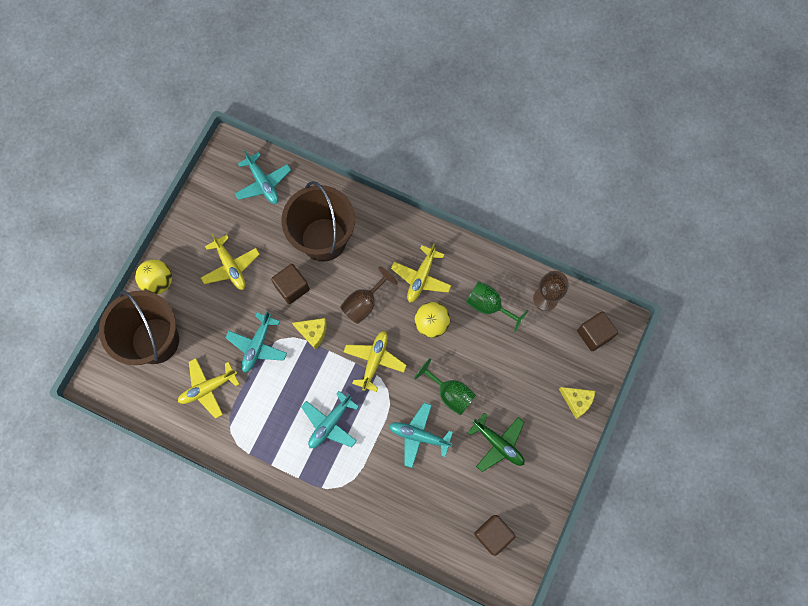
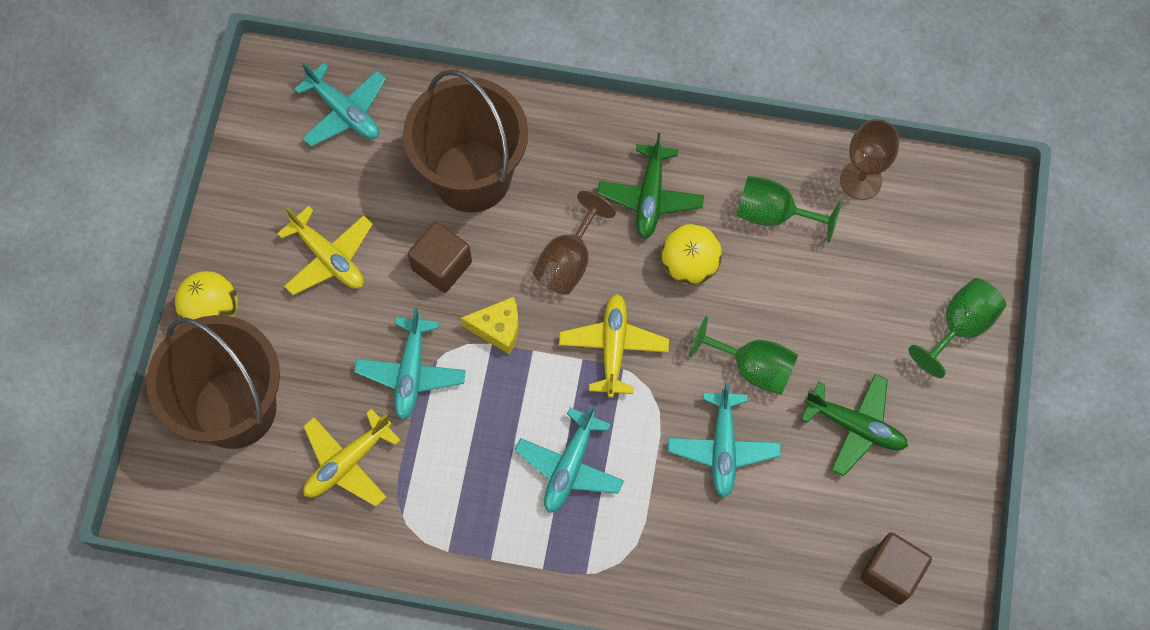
camera: 15 degrees left, 5 degrees down
(419, 436) = (723, 448): turquoise plane -> turquoise plane turned 90 degrees counterclockwise
(421, 277) = (650, 197): yellow plane -> green plane
(577, 401) = (960, 327): yellow cheese -> green goblet
(594, 334) = (955, 216): brown cube -> none

